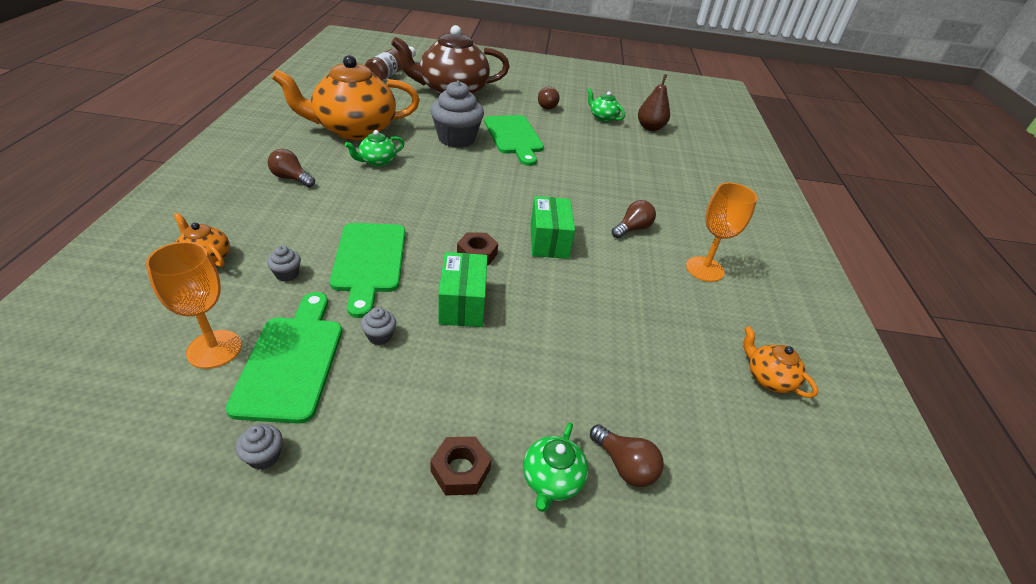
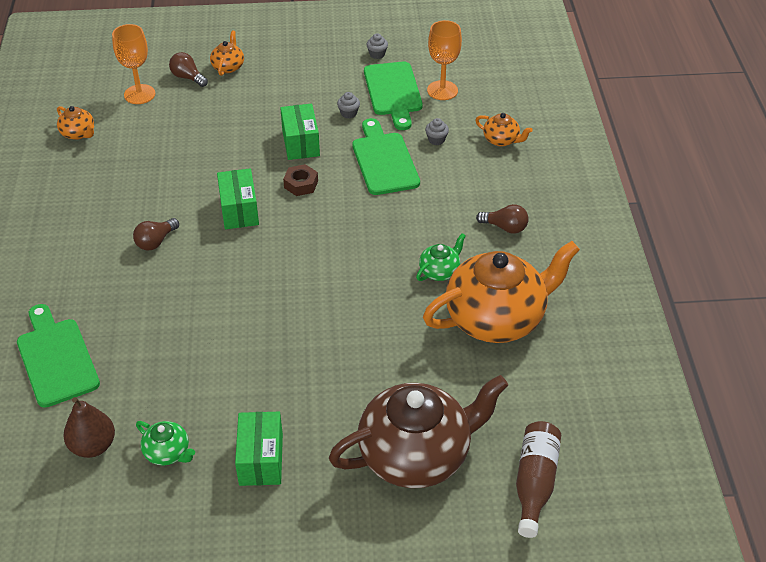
camera: 175 degrees right, 5 degrees up
(456, 139) = (369, 335): grey cupcake -> none
(460, 470) = (277, 63): brown nut -> none
(514, 137) = (297, 360): green cutting board -> green cutting board (56, 358)
(546, 106) = (261, 459): brown light bulb -> green box
(552, 480) = (228, 67): green teapot -> orange teapot
(704, 269) = (94, 211): orange goblet -> orange goblet (139, 94)

